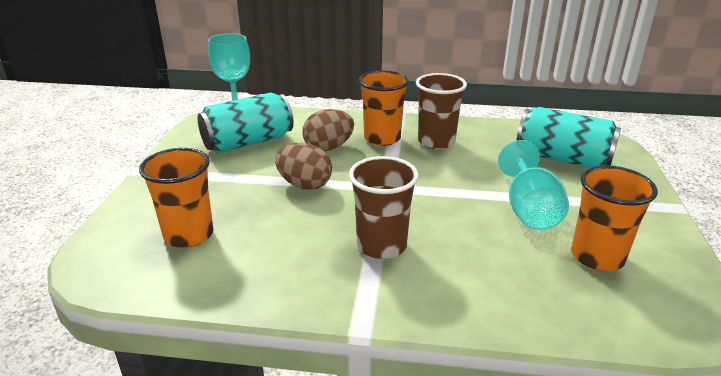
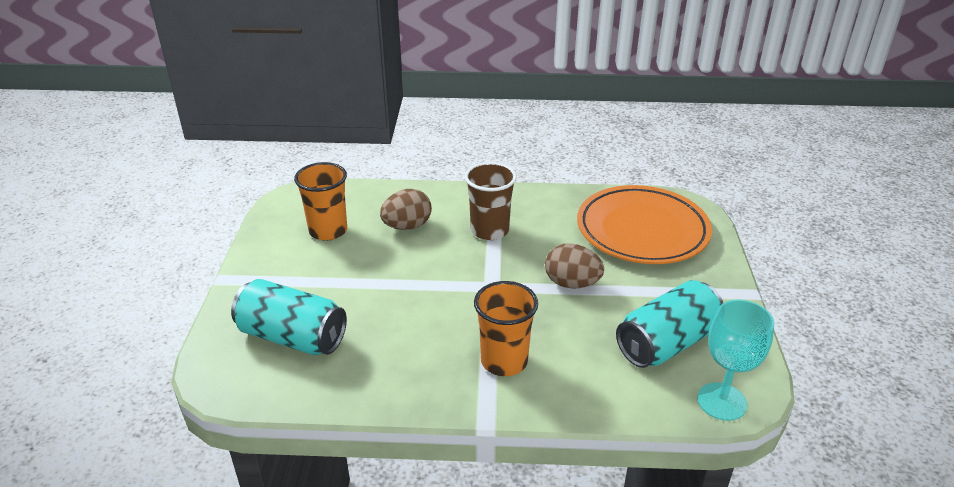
camera: 175 degrees right, 5 degrees up
(189, 235) = (642, 230): orange cup -> orange plate
(328, 147) = (566, 339): brown egg -> brown egg (407, 226)
(436, 142) = (435, 359): brown cup -> none
(529, 209) = (361, 268): turquoise goblet -> none

